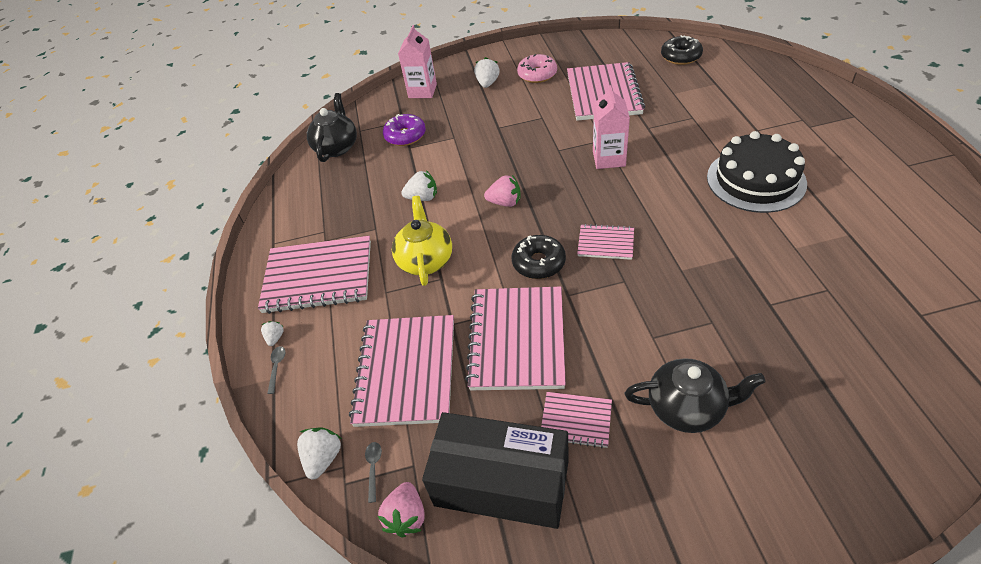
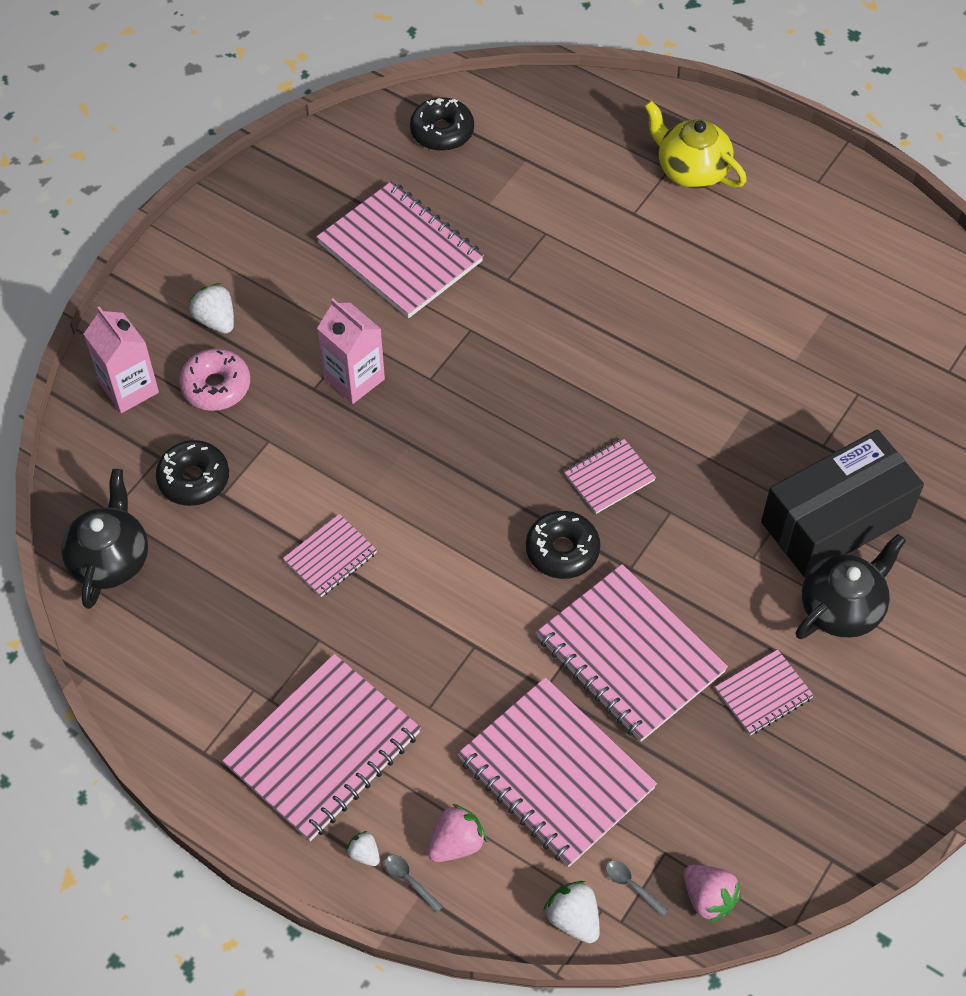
camera: 50 degrees left, 10 degrees up
(337, 147) = (110, 560): black teapot -> black teapot turned 45 degrees clockwise
(405, 136) = (194, 479): purple donut -> black donut
(422, 198) = (330, 557): white strawberry -> pink notebook
(425, 260) = (431, 637): yellow teapot -> yellow teapot (691, 170)
(502, 482) = (756, 801): black box -> black box (835, 520)
(505, 202) = (442, 497): pink strawberry -> pink strawberry (456, 843)
(537, 74) = (274, 265): pink donut -> pink donut (216, 386)
(609, 158) = (504, 355): pink carton -> pink carton (354, 379)
(755, 180) = (689, 291): black cake -> none

